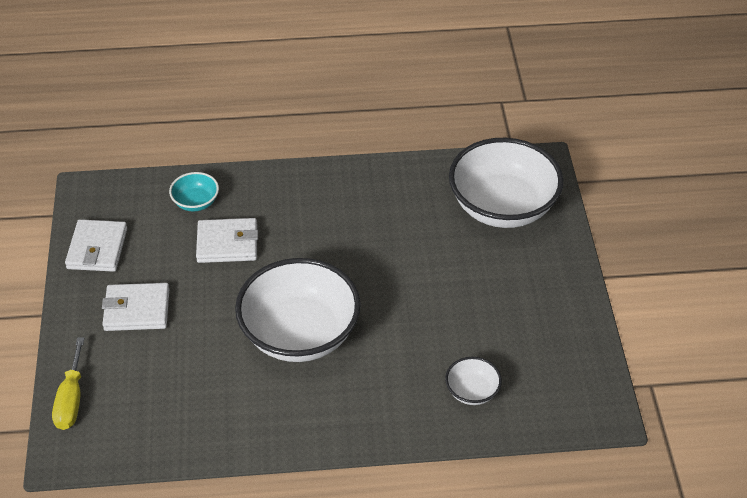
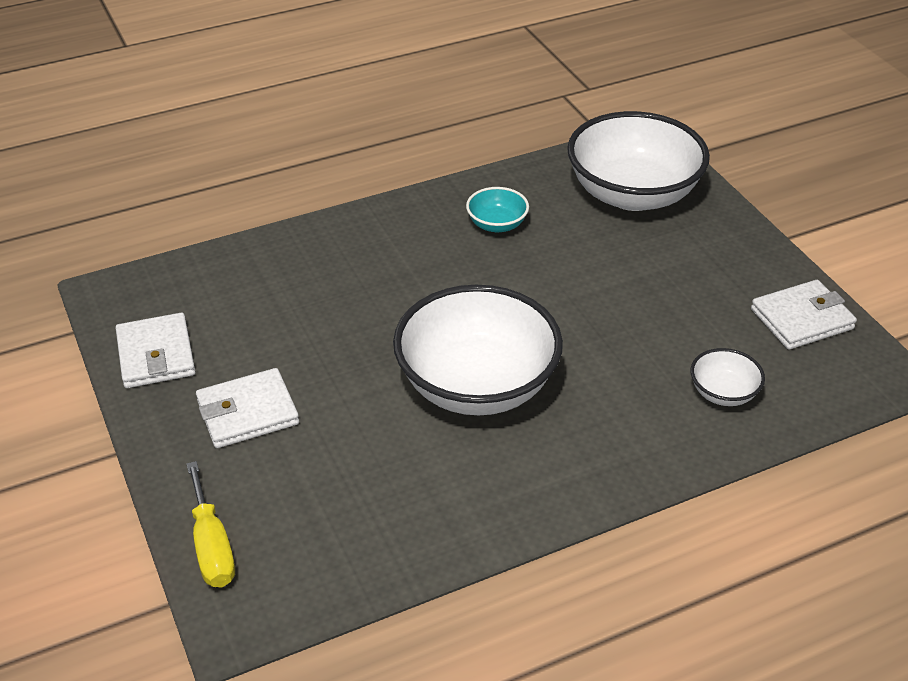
camera: 20 degrees left, 5 degrees down
(196, 202) = (261, 273): turquoise bowl -> turquoise bowl (497, 224)
(227, 243) = (327, 308): white wallet -> white wallet (801, 319)

